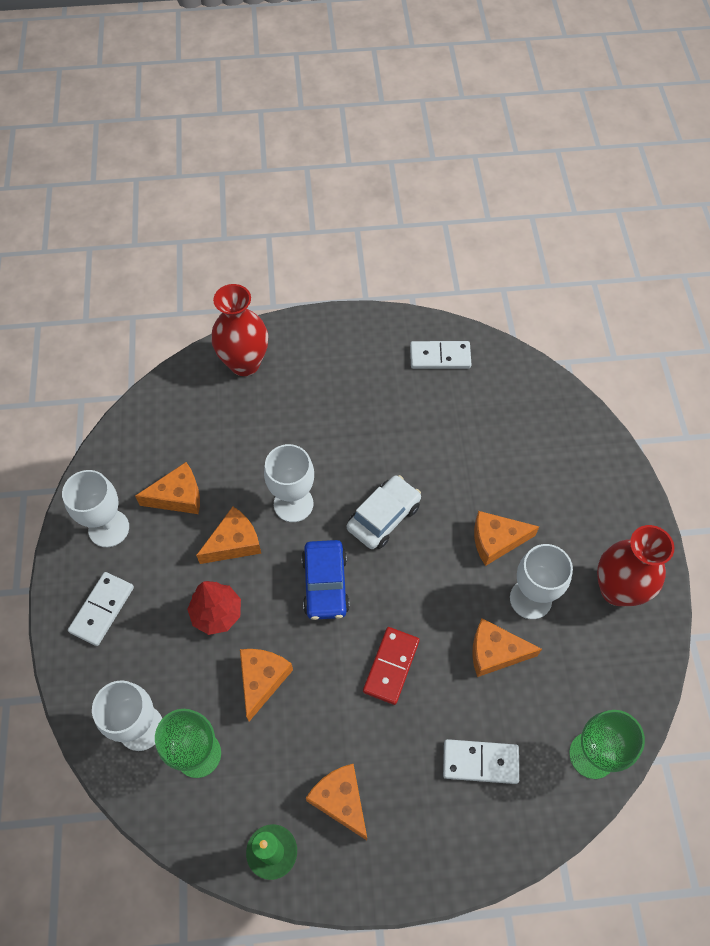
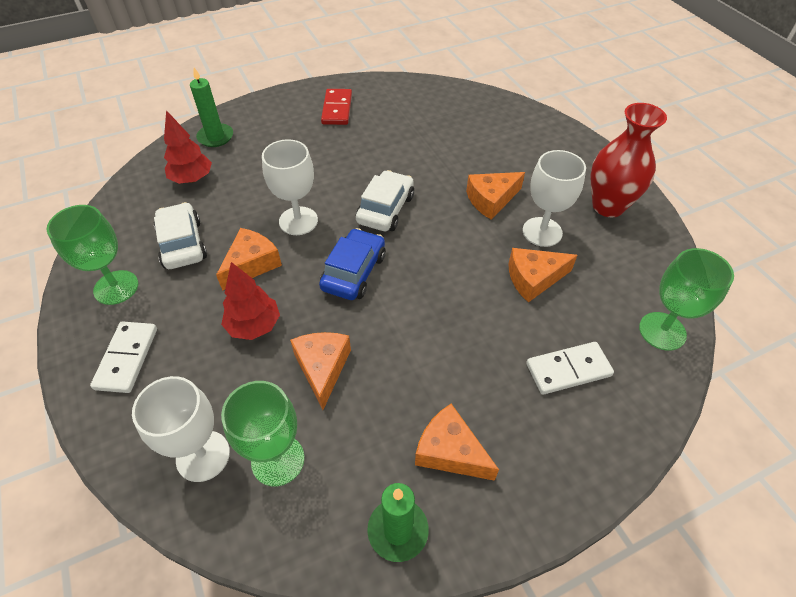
camera: 20 degrees left, 10 degrees down
(109, 528) = (116, 287): white goblet -> green goblet
(178, 496) = (182, 244): orange cheese -> white car
(207, 415) = (192, 179): none -> red tree
(244, 363) = (215, 137): red vase -> green candle
(325, 584) = (354, 272): blue car -> blue car turned 135 degrees counterclockwise
(391, 666) = (445, 318): red domino -> red domino (337, 109)
(440, 357) = (383, 97): white domino -> none

